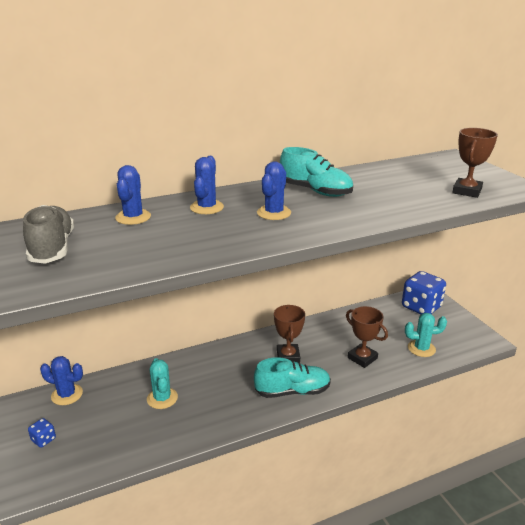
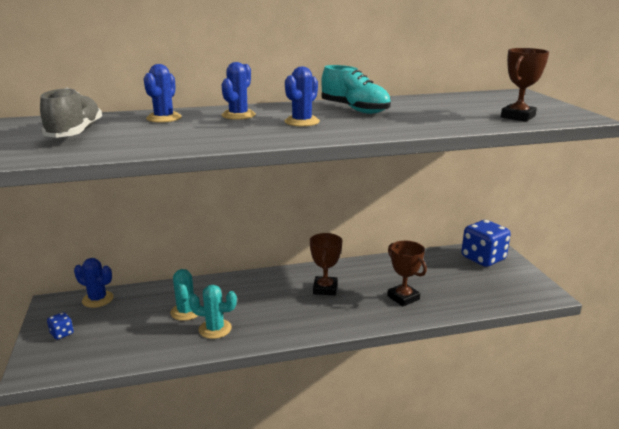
camera: 10 degrees right, 5 degrees down
(292, 391) = (319, 319): turquoise shoe -> none
(421, 348) = (471, 295): turquoise cactus -> turquoise cactus (215, 329)

